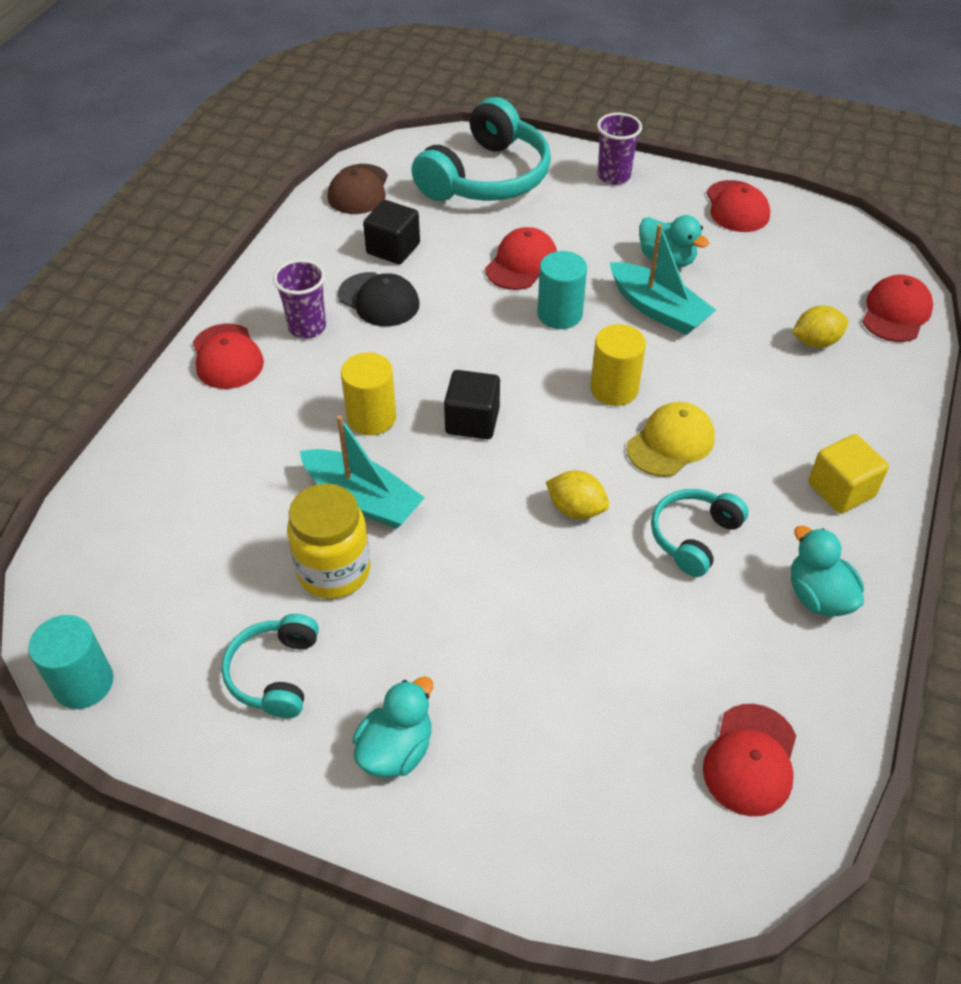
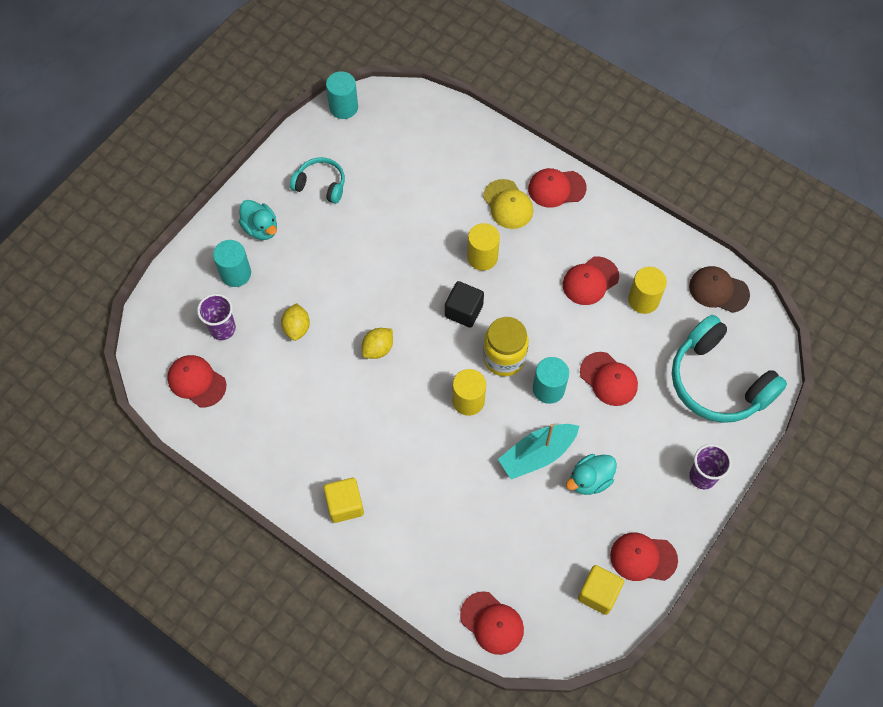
camera: 105 degrees right, 15 degrees up
(307, 327) = (573, 235): purple cup -> purple cup (222, 329)
(334, 571) = (374, 219): yellow jar -> yellow jar (504, 358)
(362, 499) = (419, 241): turquoise boat -> none
(379, 300) = (590, 281): black cap -> red cap
(393, 249) = (643, 300): black cube -> yellow cylinder
(508, 764) = (235, 273): none -> turquoise cylinder
(671, 442) = (413, 419): yellow cap -> yellow cap (508, 204)
(694, 537) = (337, 406): turquoise headphones -> none
(801, 234) = (598, 593): none -> yellow cube
(815, 342) = (477, 549): yellow lemon -> yellow lemon (297, 328)
(818, 596) = (276, 456): turquoise duck -> none

